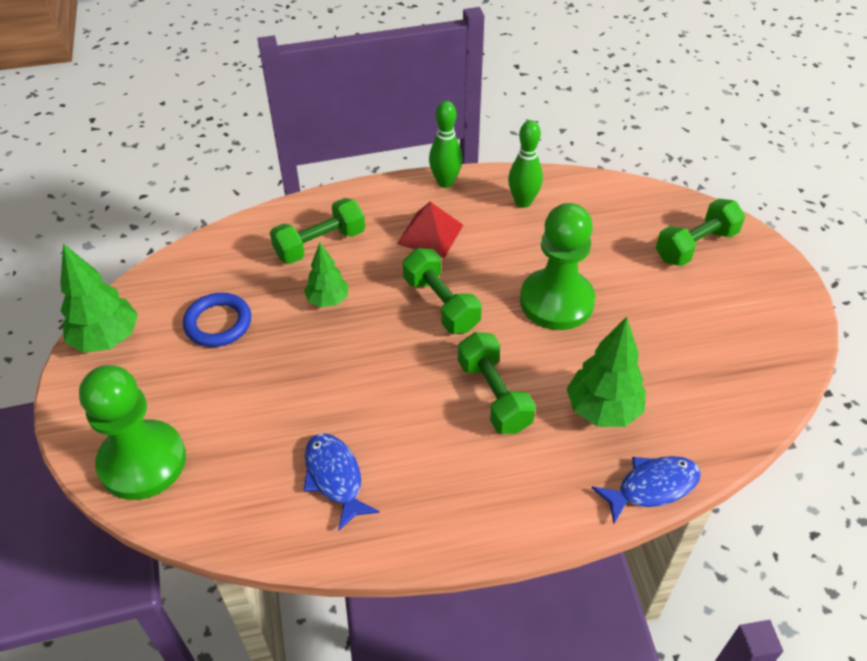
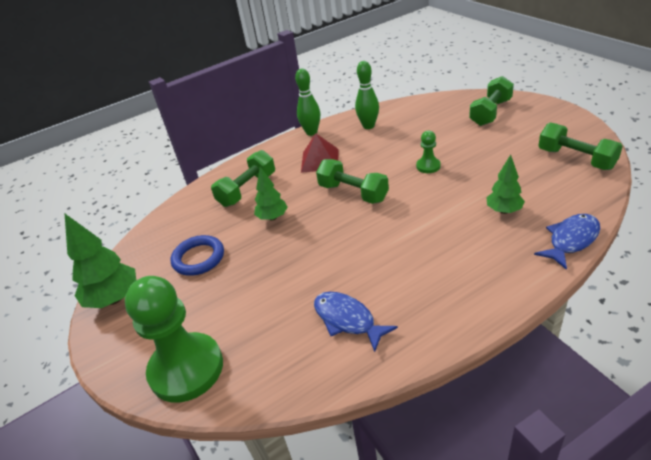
camera: 15 degrees left, 10 degrees down
(494, 395) = (426, 229): green dumbbell -> green dumbbell (575, 159)
(556, 301) = (428, 166): green pawn -> green pawn, size x0.45
(602, 410) = (503, 211): green tree -> green tree, size x0.63

